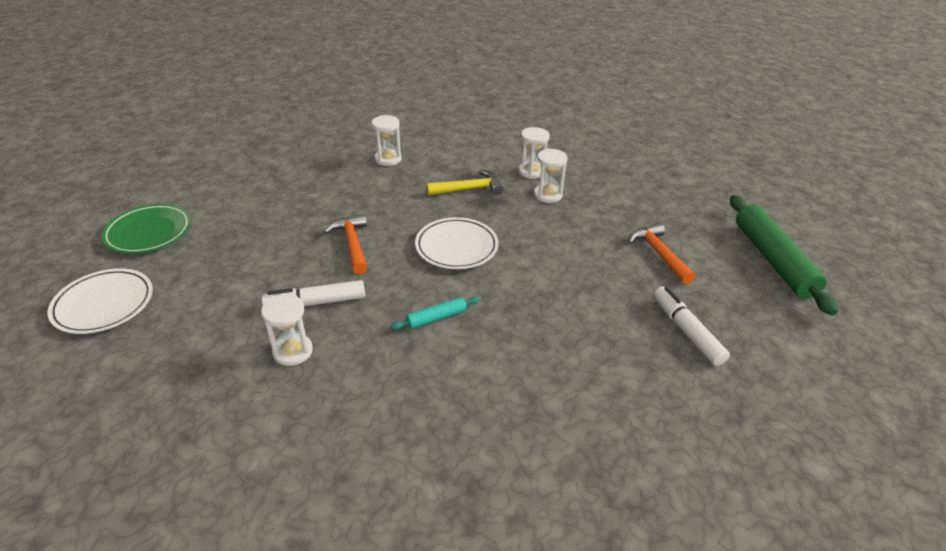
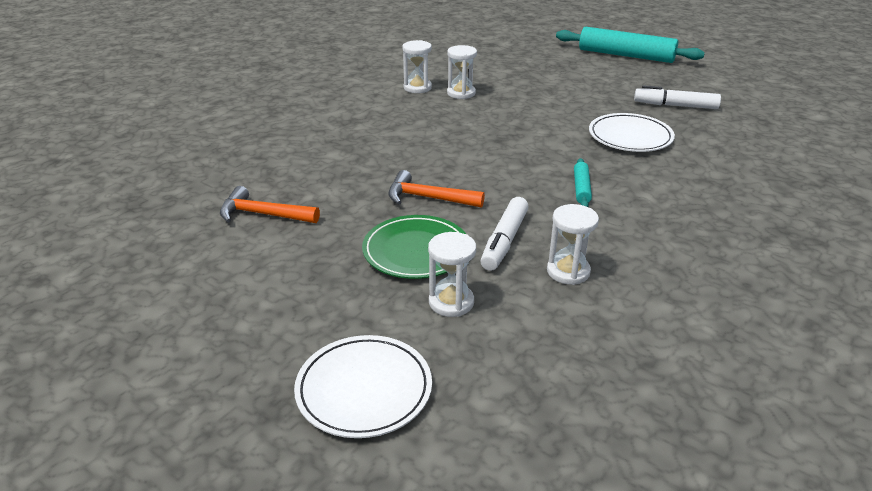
camera: 55 degrees left, 5 degrees down
(149, 232) = (239, 326): green plate -> green plate (416, 251)
(388, 159) = (299, 140): white hourglass -> white hourglass (451, 302)
(456, 247) = (491, 151): white plate -> white plate (630, 137)
(469, 189) = (408, 120): yellow hammer -> none
(659, 254) = (583, 83): orange hammer -> orange hammer (264, 214)
(773, 260) = (625, 55): green rolling pin -> turquoise rolling pin

